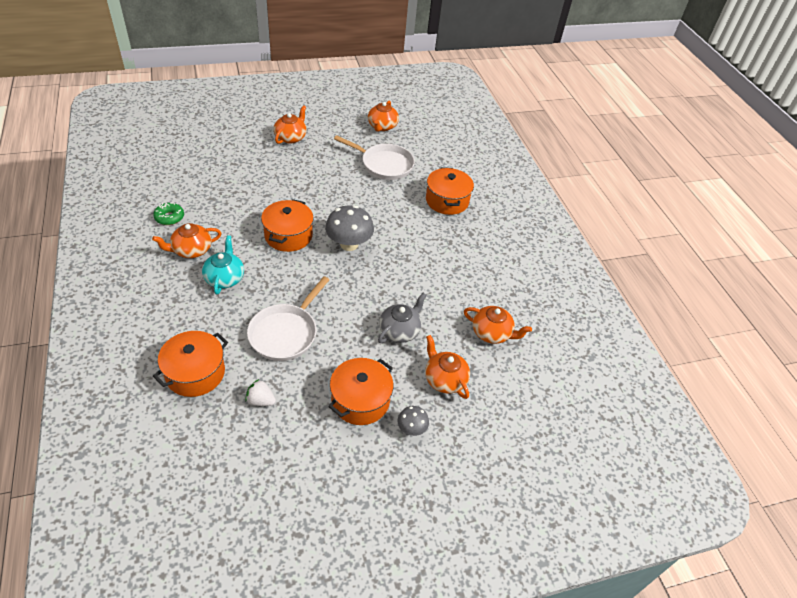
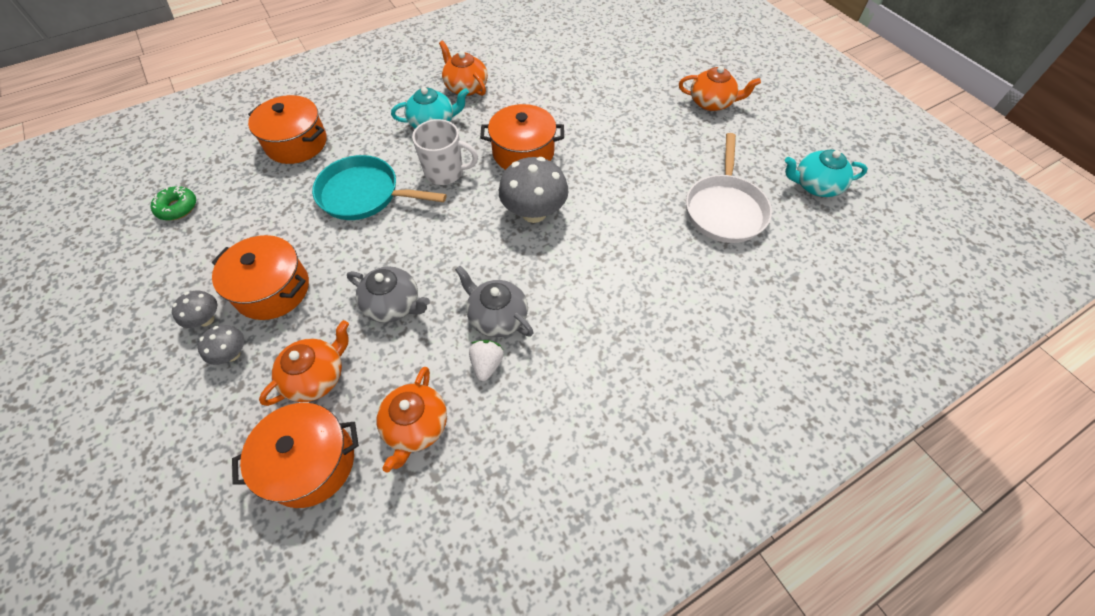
camera: 80 degrees right, 10 degrees up
(169, 217) = (508, 57): green donut -> green donut (177, 208)
(261, 400) = (265, 202): white strawberry -> white strawberry (487, 364)
(286, 281) = (445, 172): none -> white mug
(286, 333) = (364, 194): white pan -> turquoise pan
(374, 446) = (206, 319): none -> grey mushroom
(382, 126) = (815, 185): orange teapot -> turquoise teapot
(427, 281) = (497, 317): none -> grey teapot
(447, 201) = (690, 307): orange pot -> orange pot (311, 463)

